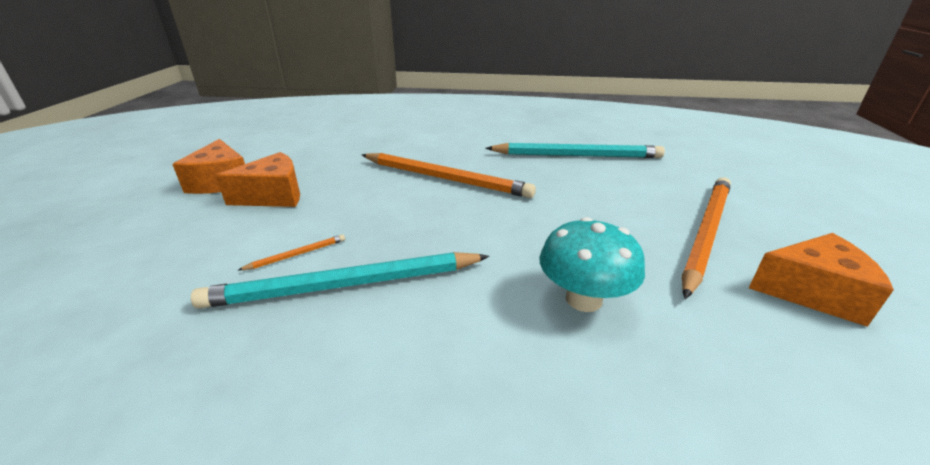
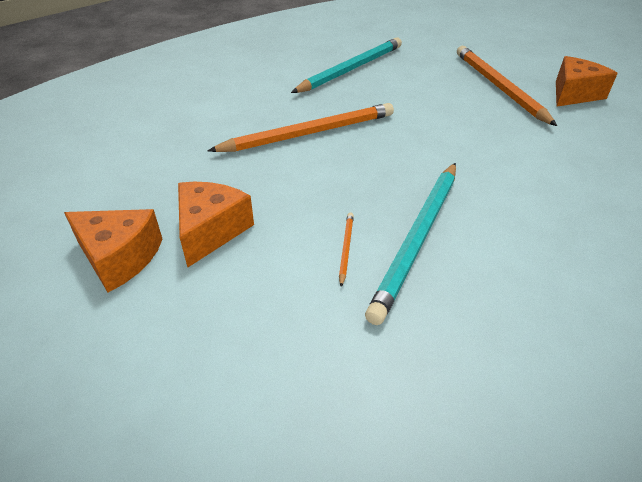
camera: 50 degrees left, 10 degrees up
(583, 299) = (522, 156): turquoise mushroom -> none

